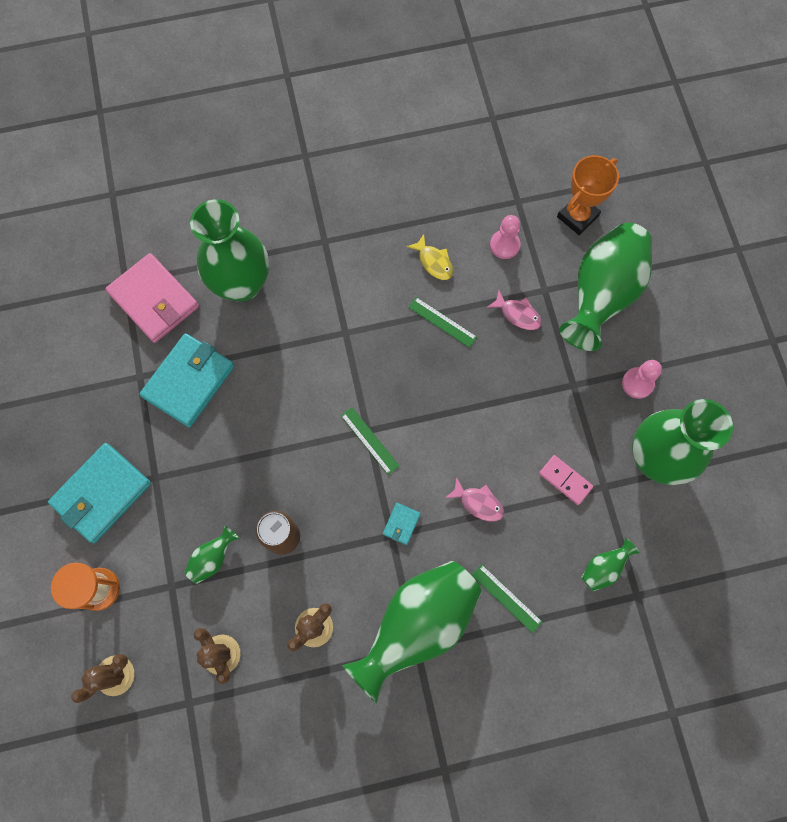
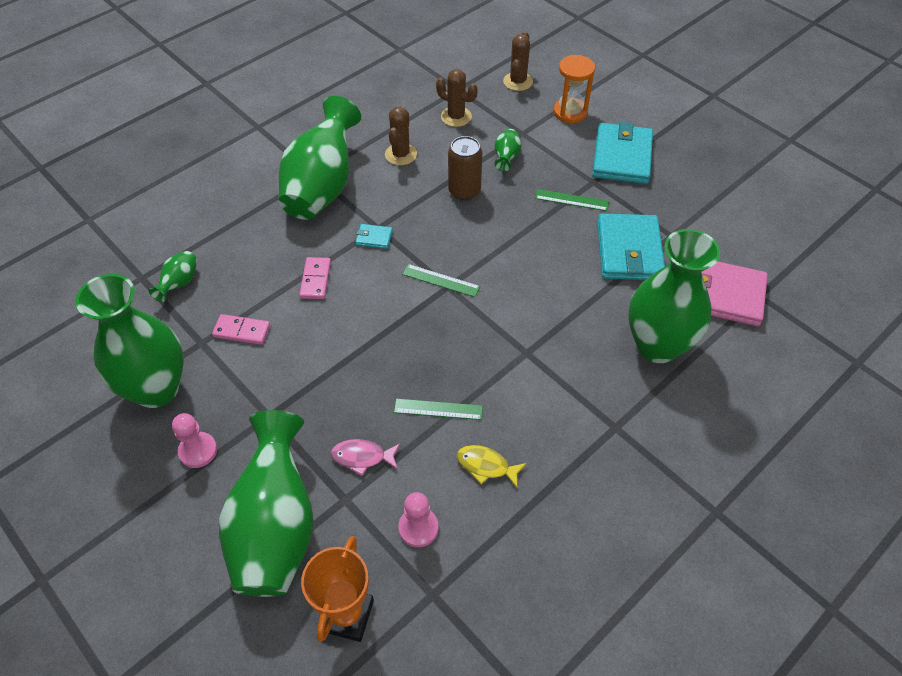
camera: 150 degrees right, 20 degrees down
(401, 524) = (374, 238): turquoise wallet -> turquoise wallet turned 75 degrees counterclockwise
(478, 503) = (315, 280): pink fish -> pink domino
(506, 598) = (257, 230): green ruler -> green ruler (572, 200)

